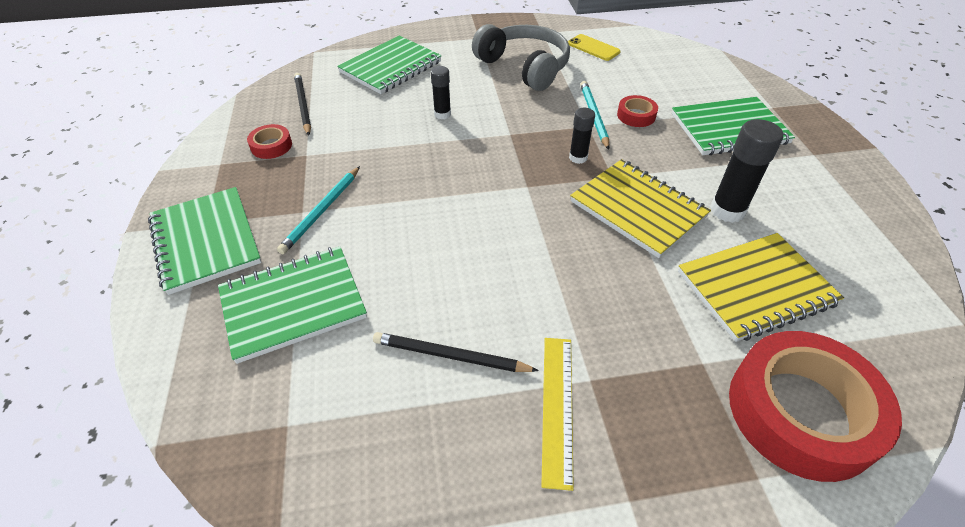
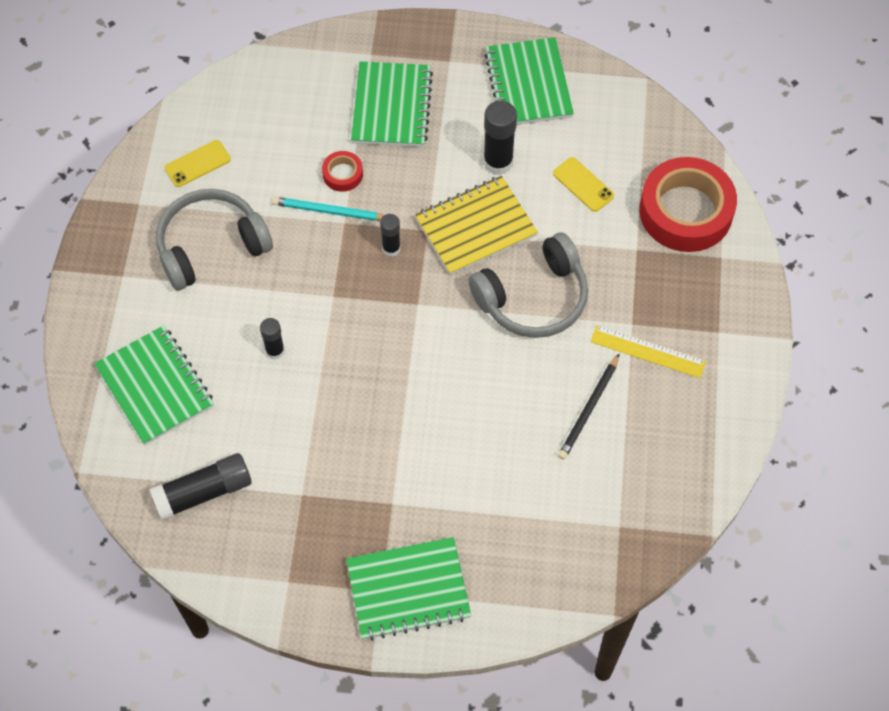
camera: 75 degrees left, 15 degrees up
(271, 146) = (274, 529): red tape -> none
(293, 304) = (508, 517): green notebook -> green notebook (528, 84)
(303, 105) = (204, 492): black pencil -> black glue stick
(322, 211) = (397, 486): turquoise pencil -> none
(577, 272) = (533, 298): none -> grey headphones
(755, 288) = (583, 185): yellow notebook -> yellow phone

